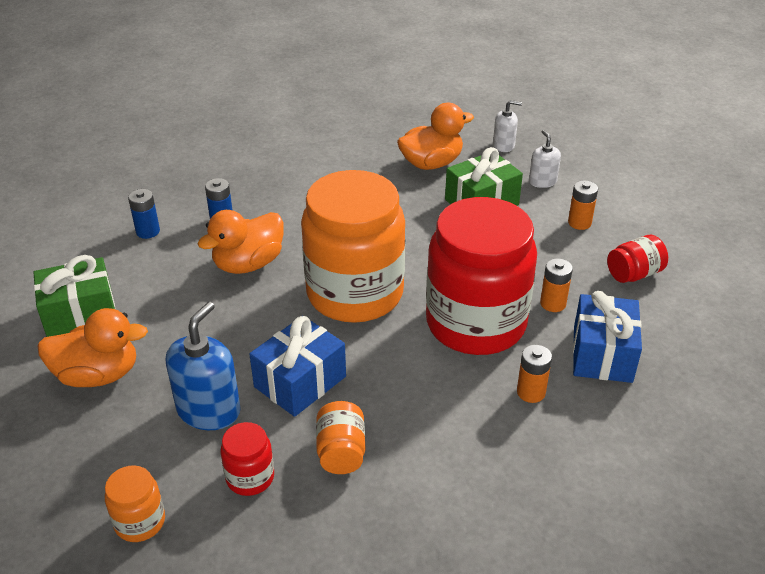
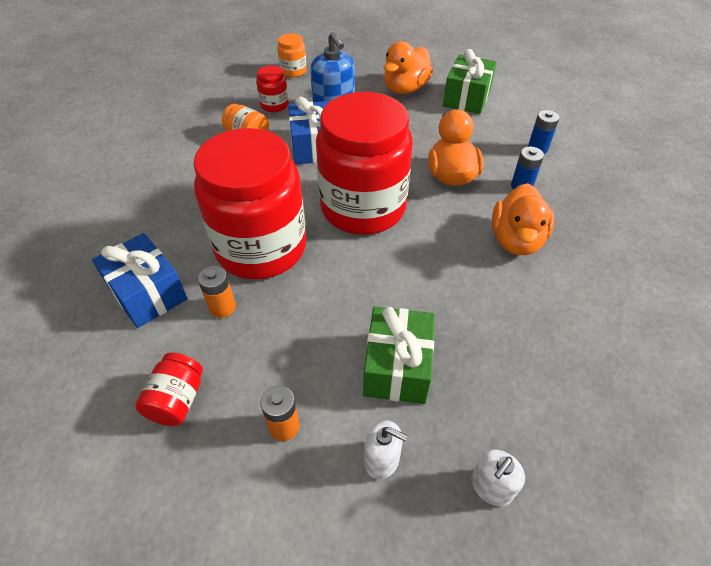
camera: 130 degrees right, 10 degrees up
(355, 293) = (363, 207): orange jar -> red jar
(431, 163) = (505, 376): orange duck -> orange duck (516, 240)
(531, 392) = (176, 231): orange battery -> none

